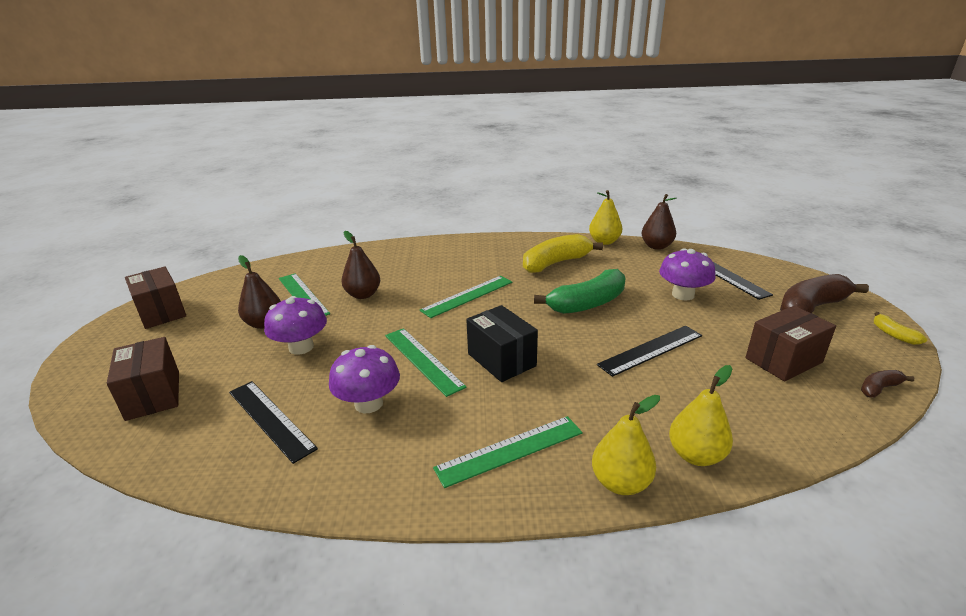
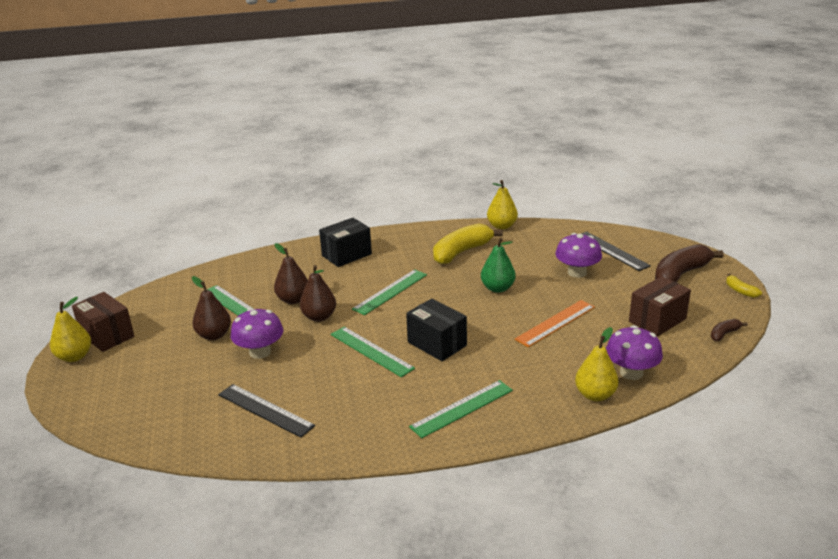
camera: 10 degrees left, 0 degrees up
(153, 395) = (152, 404): brown box -> none
(368, 403) = (340, 389): purple mushroom -> purple mushroom (631, 373)
(436, 256) = (346, 255): none -> black box
(587, 303) = (497, 288): green banana -> green pear
(620, 483) = (545, 419): yellow pear -> yellow pear (74, 357)
(651, 350) = (555, 323): black ruler -> orange ruler
(656, 246) = (550, 227): brown pear -> brown pear (319, 317)

